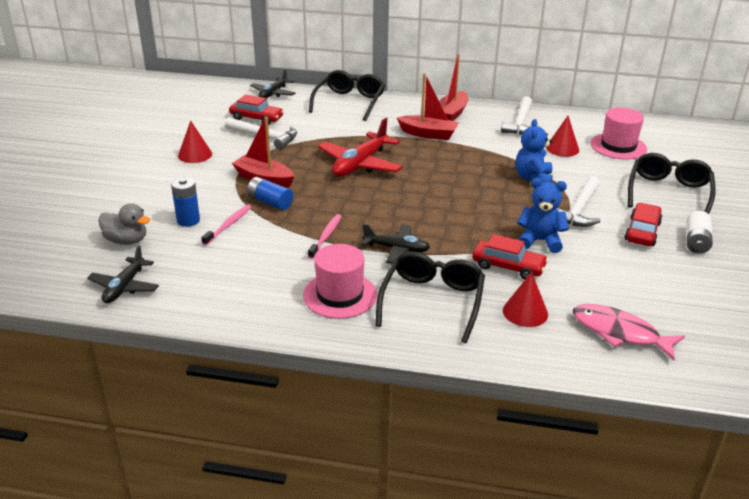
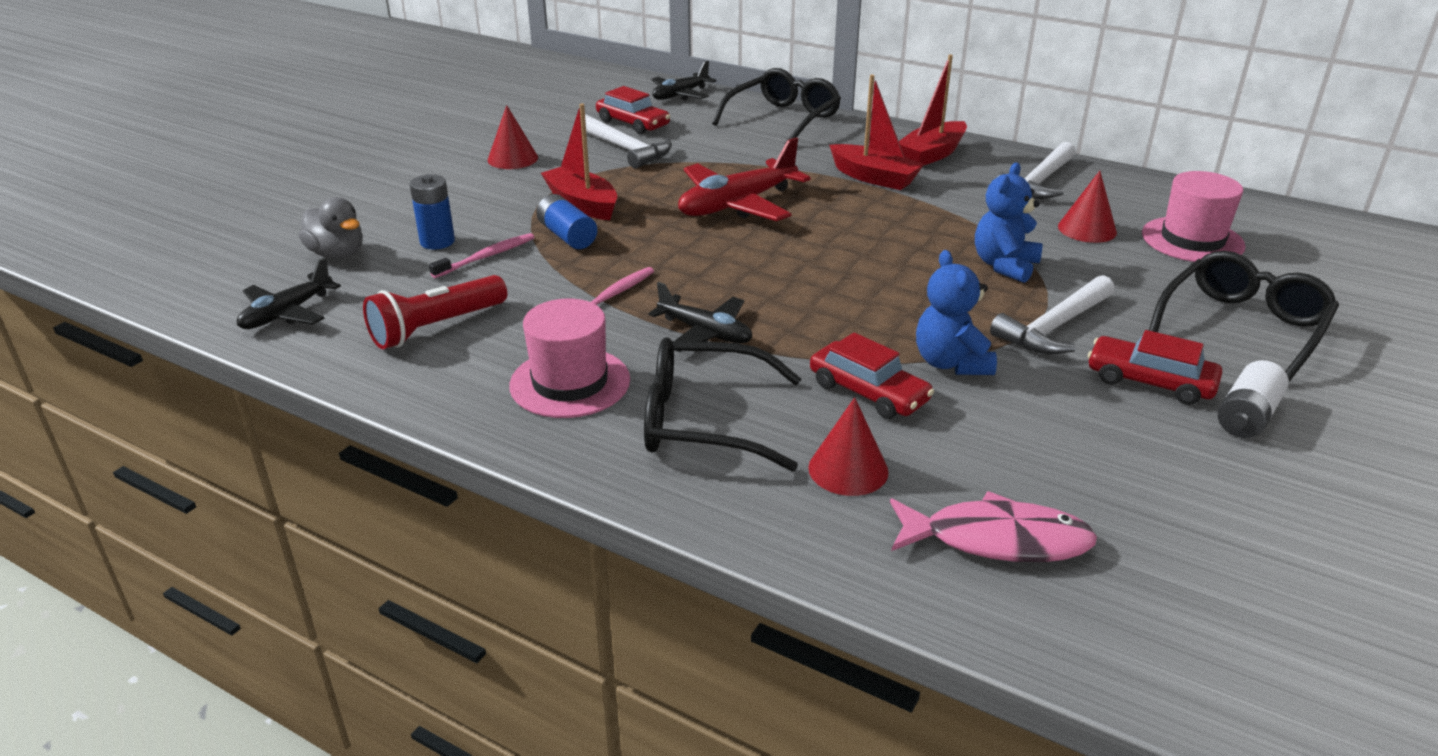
camera: 20 degrees right, 0 degrees up
(231, 277) = (436, 327): none -> red flashlight
(432, 301) = (705, 421): black glasses -> black glasses turned 120 degrees counterclockwise
(540, 241) = (951, 363): blue teddy bear -> blue teddy bear turned 135 degrees counterclockwise
(619, 332) = (997, 540): pink fish -> pink fish turned 135 degrees clockwise
(642, 232) = (1150, 381): red car -> red car turned 105 degrees counterclockwise

